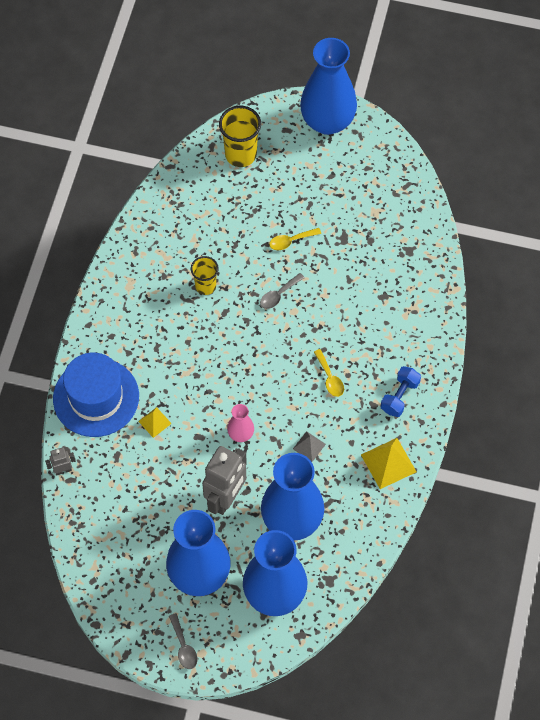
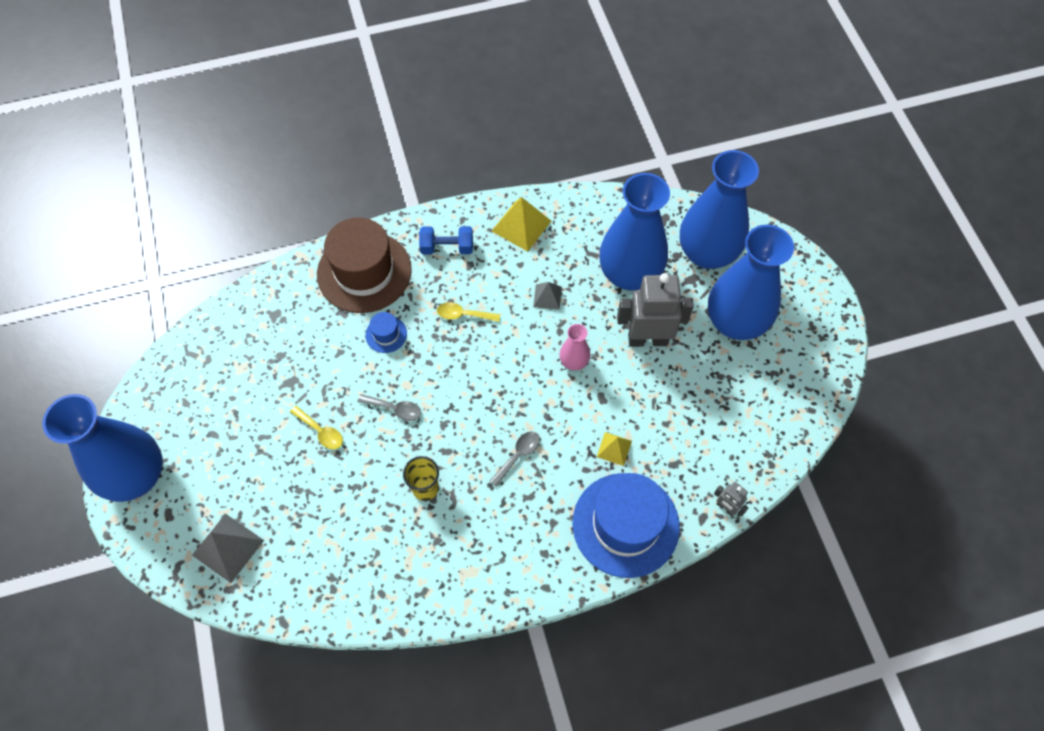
camera: 120 degrees left, 0 degrees up
(183, 646) = (808, 299): grey spoon -> grey spoon (518, 456)
(240, 154) = (228, 547): yellow cup -> grey pyramid
(329, 378) = (463, 315): yellow spoon -> yellow spoon turned 120 degrees counterclockwise
(345, 317) = (386, 334): none -> blue hat
(412, 327) = (364, 272): none -> brown hat

